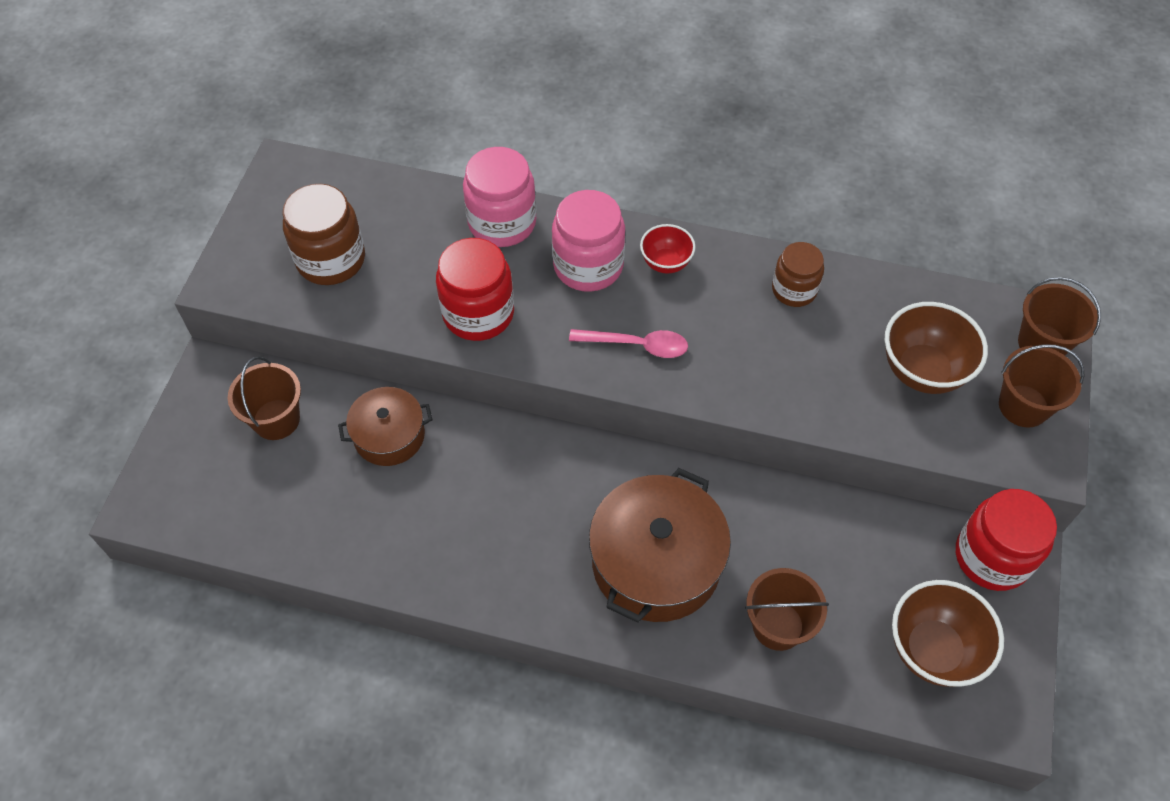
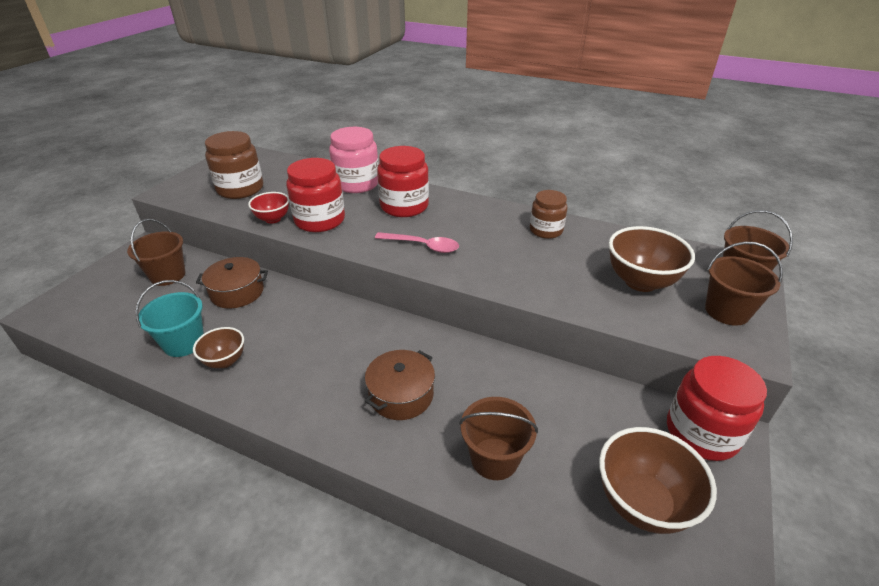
camera: 10 degrees right, 20 degrees down
(361, 530) = (184, 343): none -> turquoise bucket
(427, 548) = (225, 361): none -> brown bowl
(588, 266) = (404, 206): pink jar -> red jar
(656, 562) = (401, 395): brown pot -> brown pot, size x0.59
(666, 263) = (458, 210): red bowl -> red bowl (273, 219)

